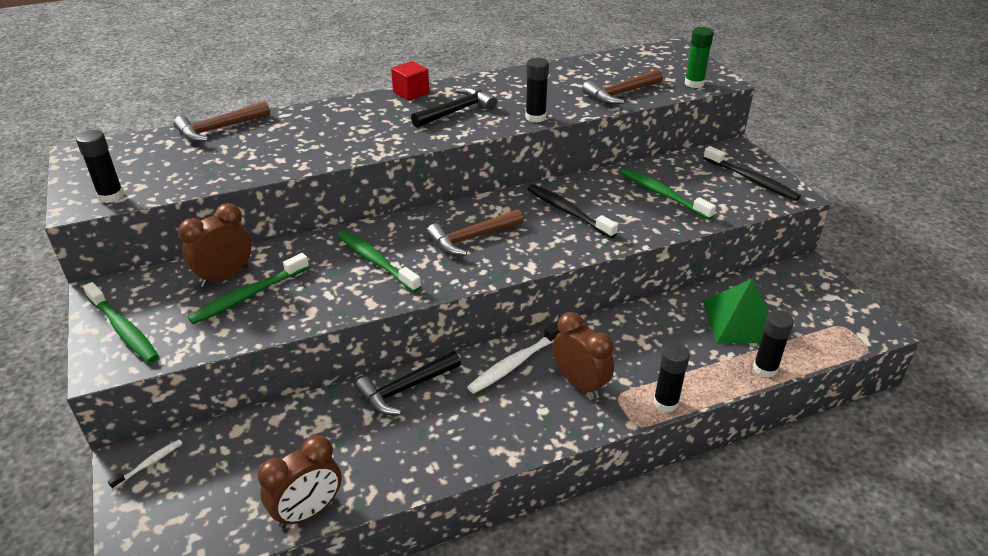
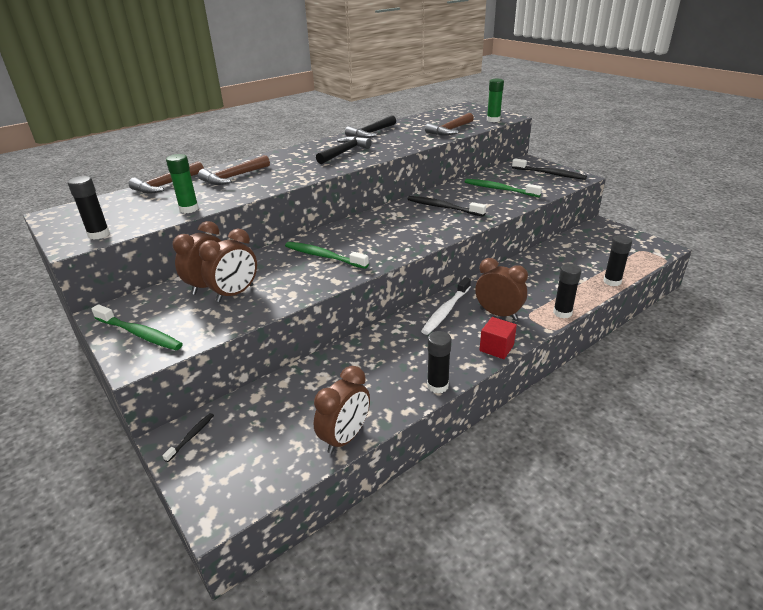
camera: 15 degrees left, 5 degrees down
(149, 463) = (191, 436): white toothbrush -> black toothbrush
(224, 175) = (189, 209): none -> green glue stick
(248, 295) = (235, 293): green toothbrush -> brown clock
(406, 389) = (375, 342): black hammer -> black hammer (371, 133)
(411, 92) = (303, 147): red cube -> red cube (496, 348)
(472, 238) = (386, 232): brown hammer -> brown hammer (233, 177)
(535, 117) = (402, 148): black glue stick -> black glue stick (437, 385)
(740, 321) = (579, 259): green pyramid -> none

